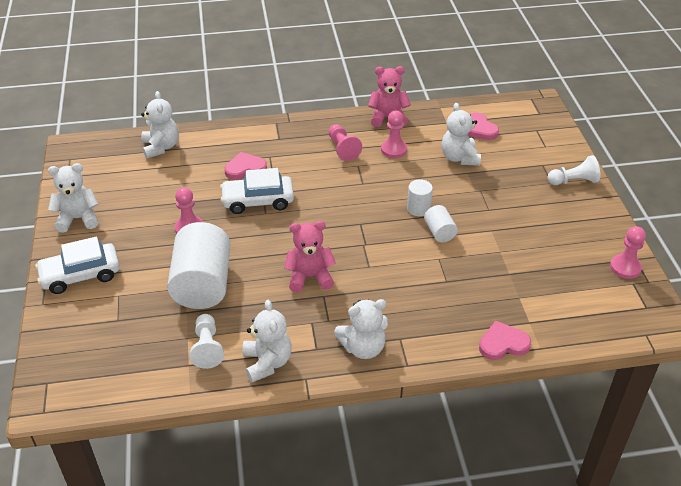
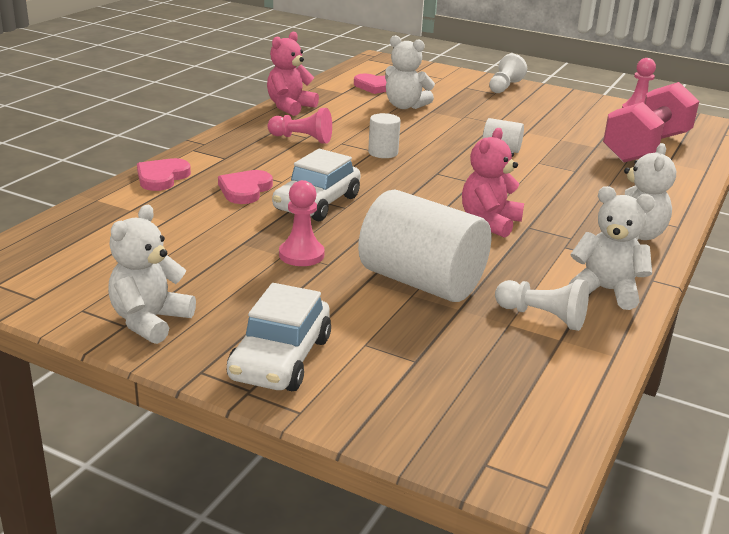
camera: 55 degrees left, 15 degrees down
(161, 147) = (105, 219): white teddy bear -> none
(394, 150) = (345, 122): pink pawn -> none
(418, 208) = (453, 144): white cylinder -> white cylinder (383, 153)
(503, 343) = (687, 180): pink heart -> pink heart (162, 177)
(544, 300) = (646, 148): none -> pink dumbbell

